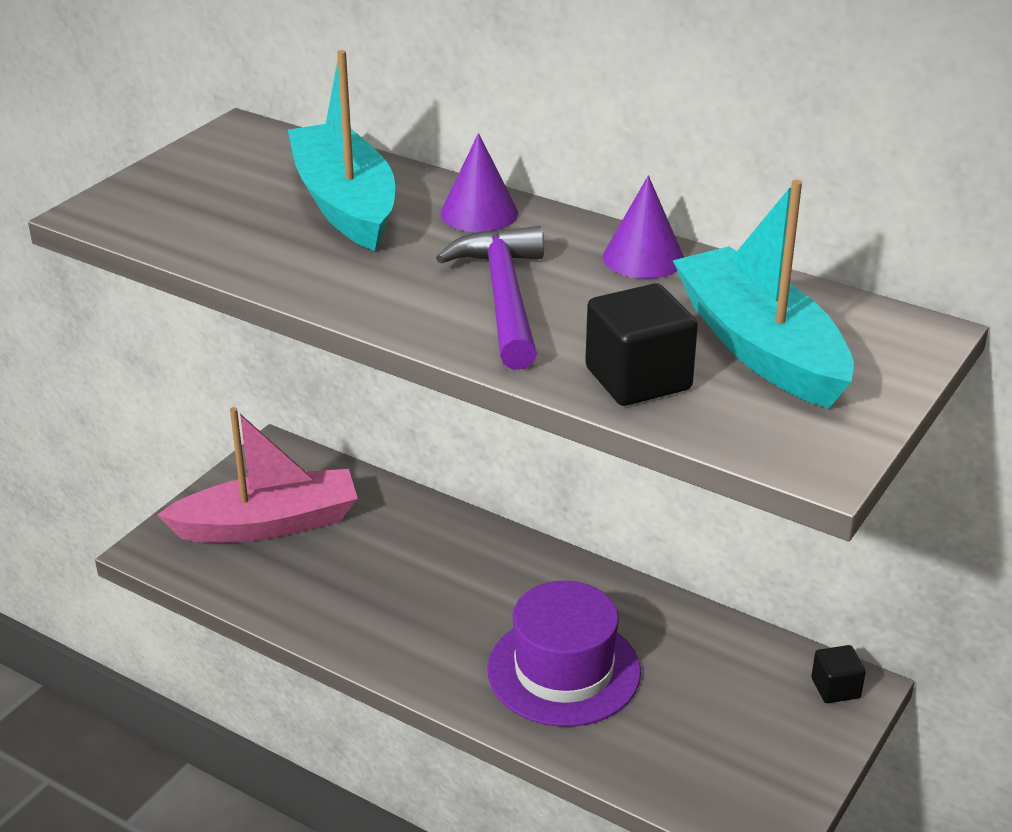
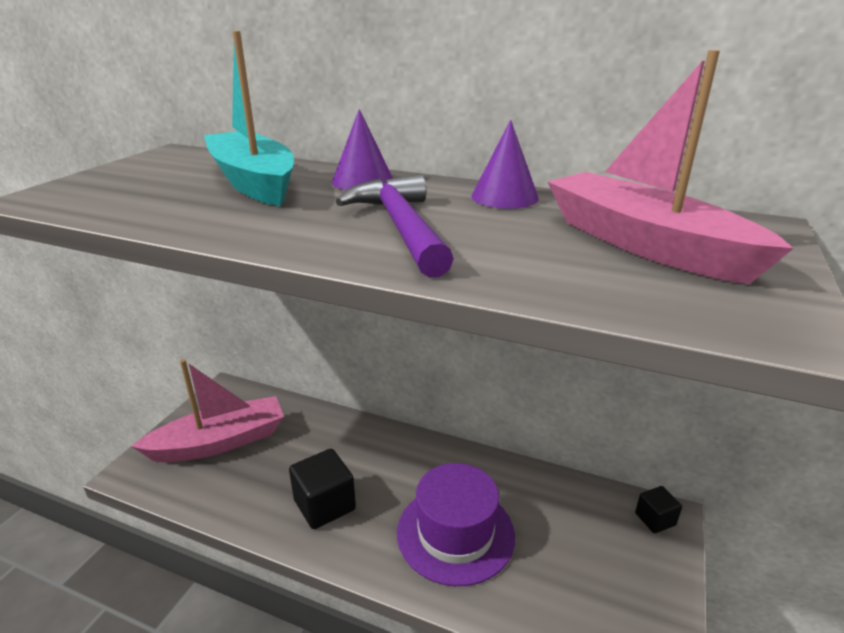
camera: 10 degrees left, 5 degrees down
(638, 379) = (554, 275): black cube -> black cube (324, 505)
(760, 347) = (644, 244): turquoise boat -> pink boat

